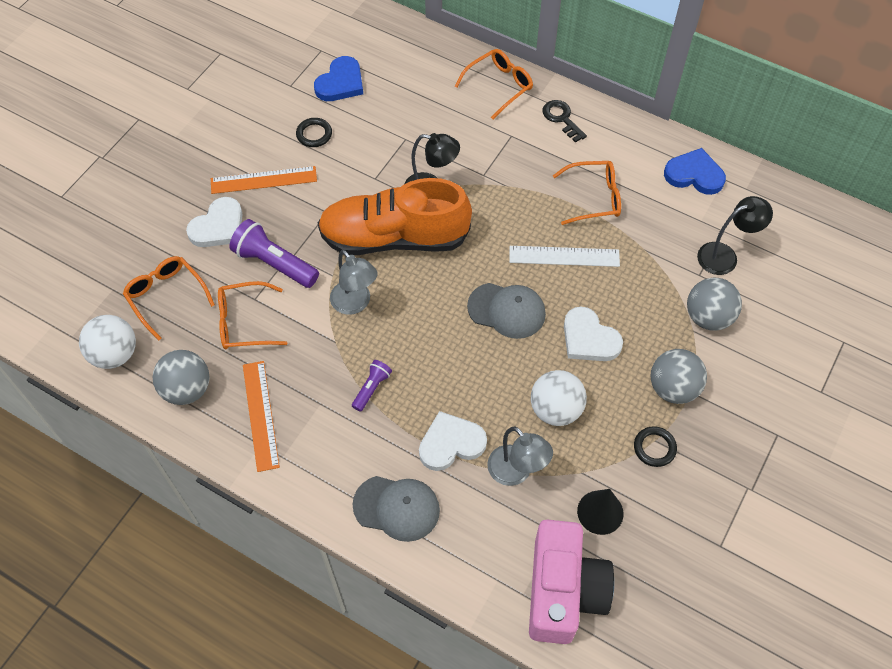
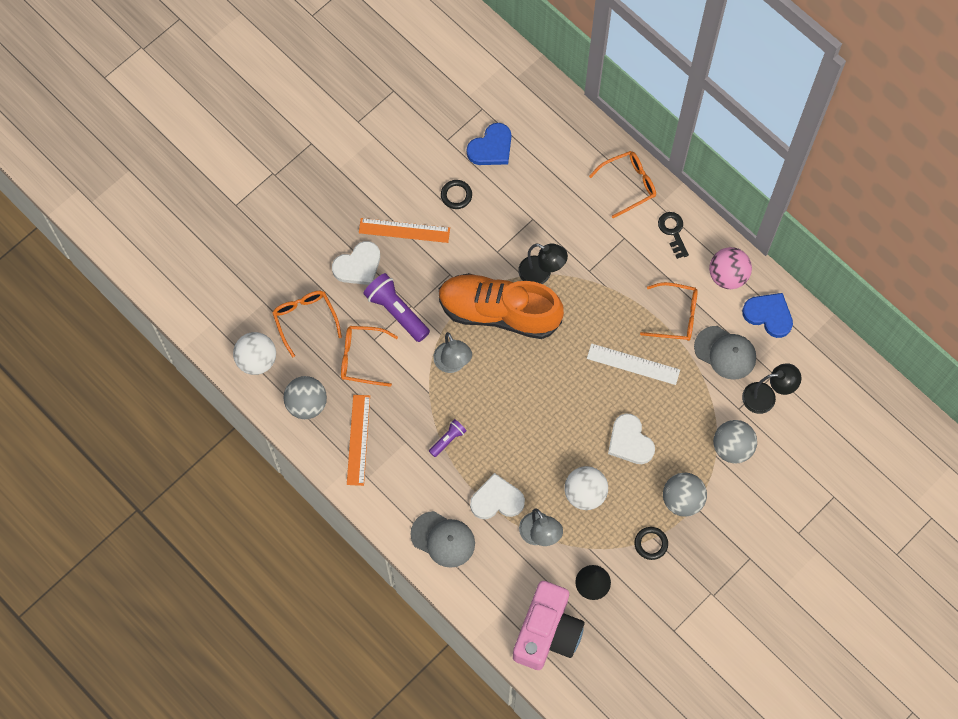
camera: 15 degrees right, 10 degrees up
(507, 310) = (572, 400): grey cap -> grey cap (725, 353)
(635, 147) = (727, 276): none -> pink ball

